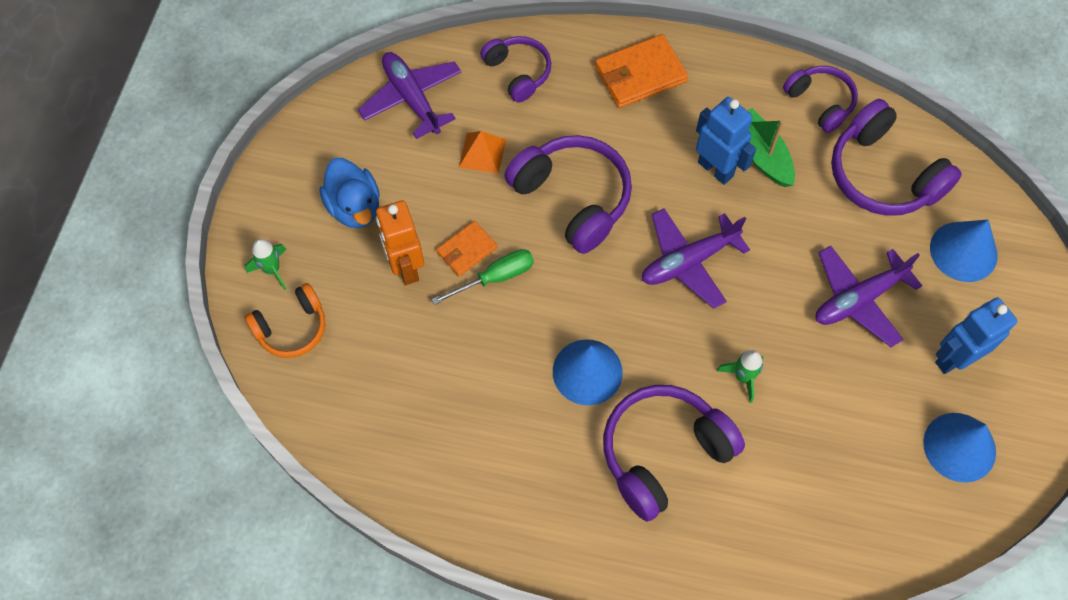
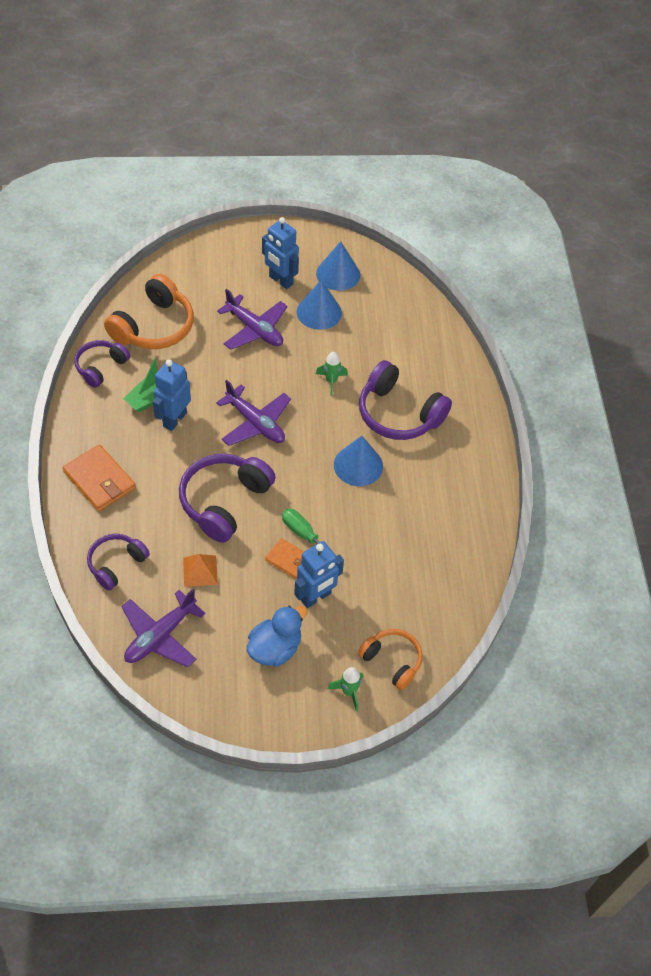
camera: 110 degrees left, 10 degrees down
(406, 267) = (316, 597): orange robot -> blue robot
(882, 175) = (154, 327): purple headphones -> orange headphones
(963, 251) = (202, 281): blue cone -> blue cone (319, 312)

